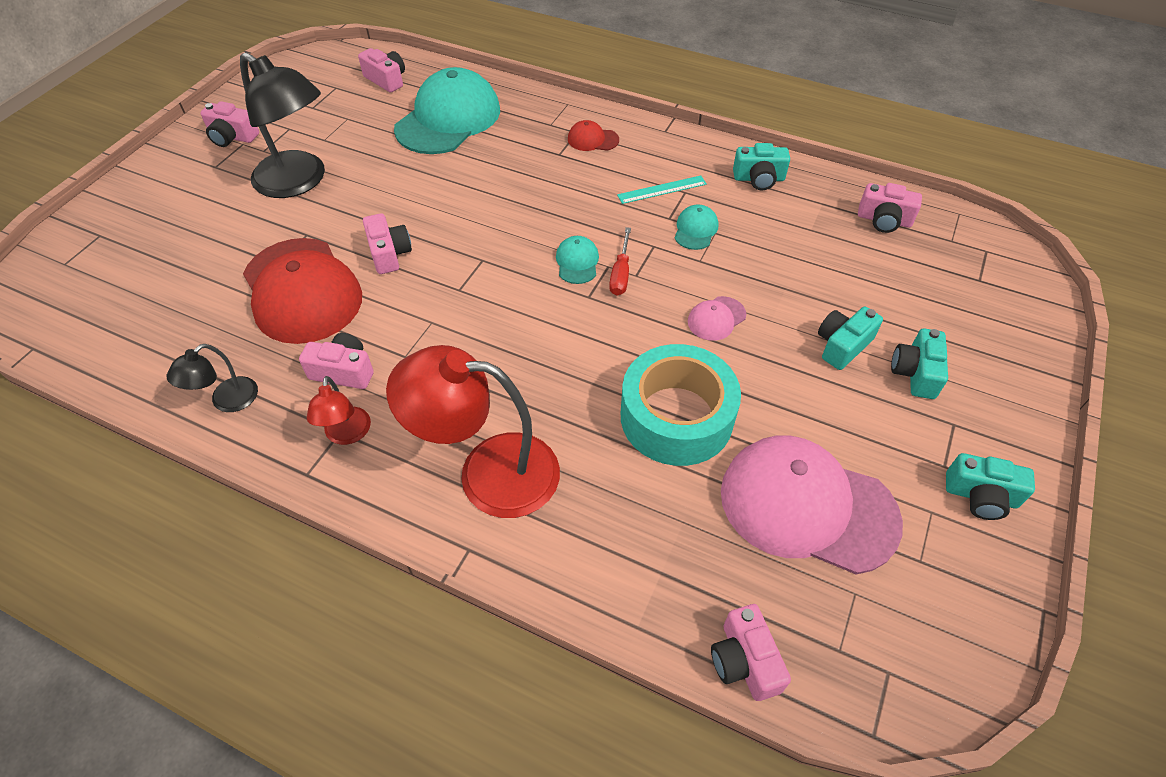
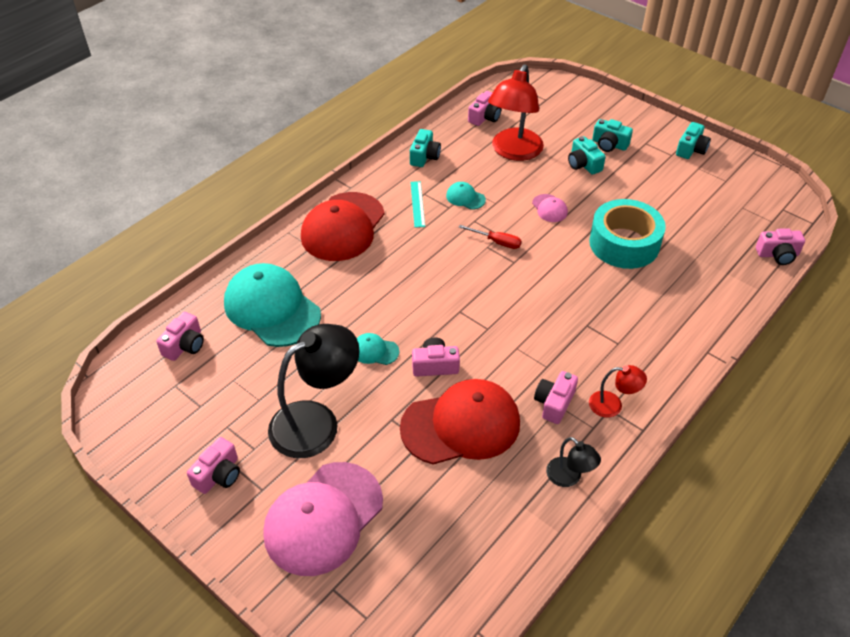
camera: 75 degrees left, 5 degrees down
(386, 80) = (185, 345): pink camera -> pink camera turned 150 degrees clockwise
(488, 472) = (653, 335): red lamp -> red lamp (513, 152)
(577, 262) = (478, 261): turquoise cap -> turquoise cap (375, 351)
(592, 139) = (343, 227): red cap -> red cap, size x2.35
(807, 506) = (691, 209): pink cap -> pink cap (323, 518)

